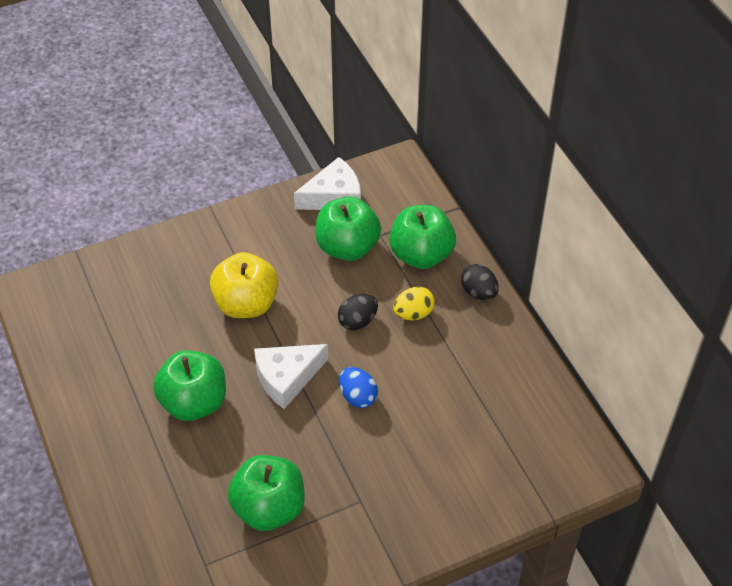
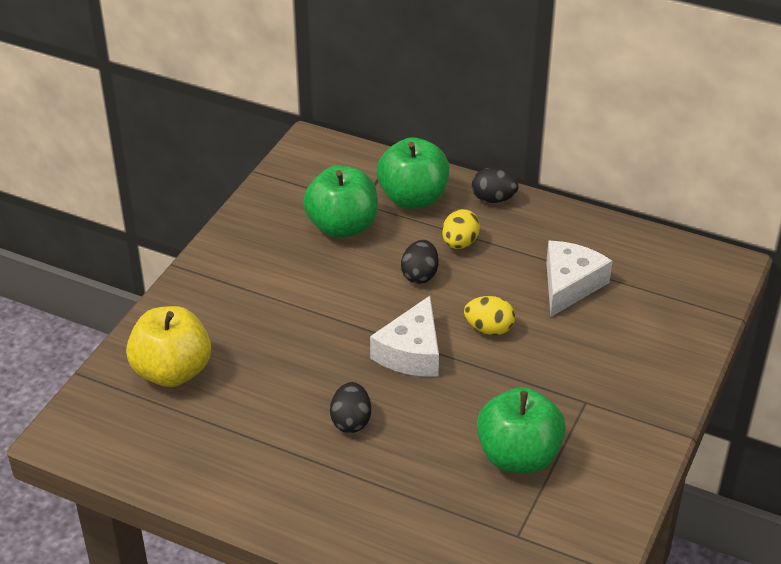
camera: 40 degrees left, 10 degrees down
(194, 402) = (351, 421): green apple -> black egg
(246, 304) = (304, 319): yellow apple -> yellow apple (172, 371)
(334, 196) = (282, 196): white cheese -> white cheese (570, 285)
(358, 396) = (489, 329): blue egg -> yellow egg

